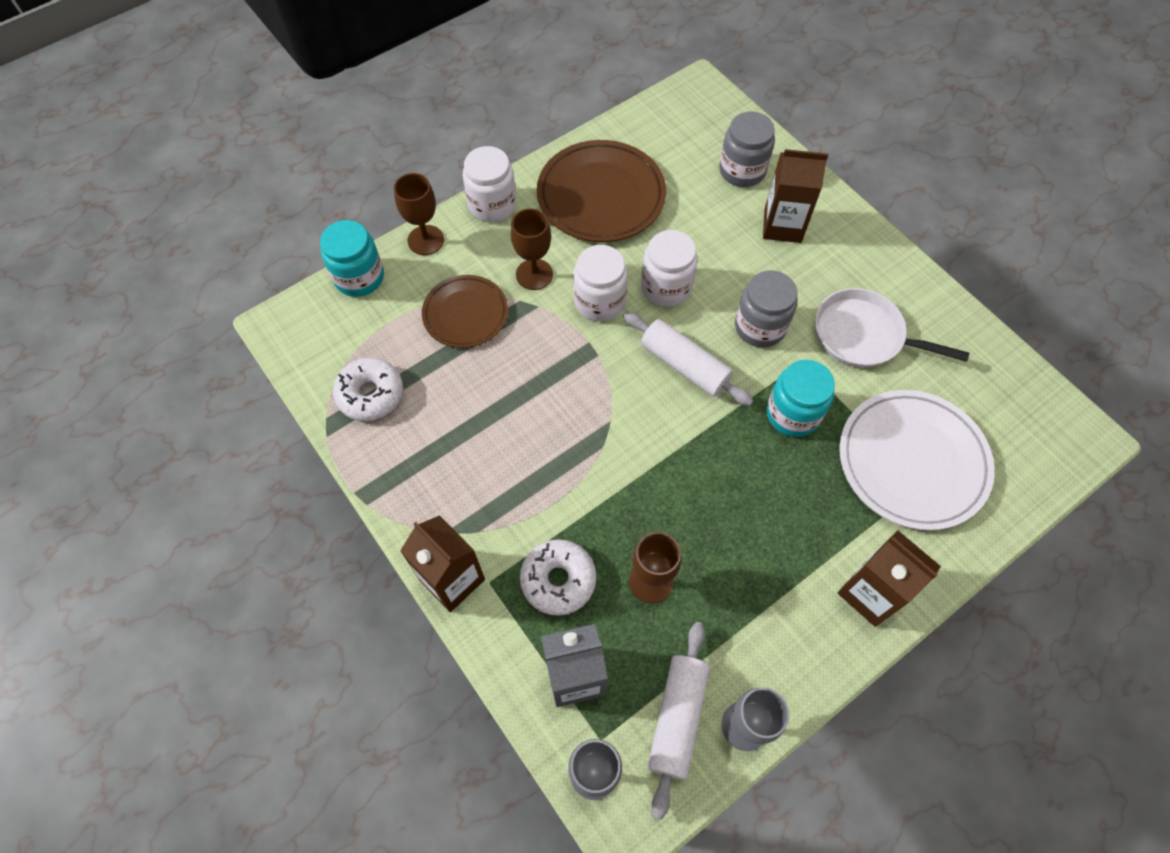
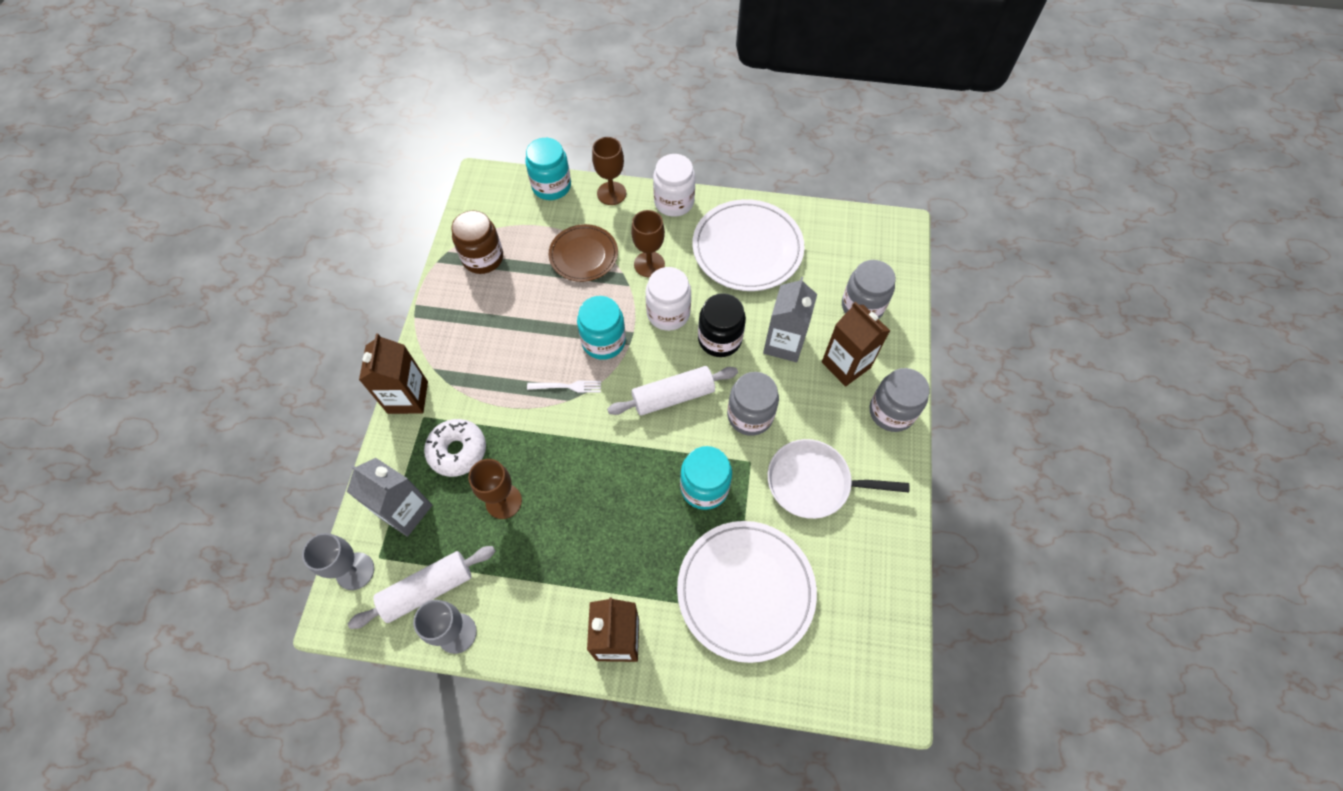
camera: 45 degrees right, 0 degrees up
(370, 394) = (483, 258): white donut -> brown jar
(573, 371) = (603, 341): none -> turquoise jar
(588, 436) = (567, 386): none -> white fork
(601, 195) = (747, 248): brown plate -> white plate
(666, 287) = (719, 339): white jar -> black jar
(684, 365) = (673, 396): white rolling pin -> white rolling pin turned 75 degrees clockwise
(719, 248) = (784, 343): none -> grey carton
(854, 233) = (891, 412): none -> grey jar
(863, 335) = (814, 482): white pan -> white pan turned 60 degrees counterclockwise

